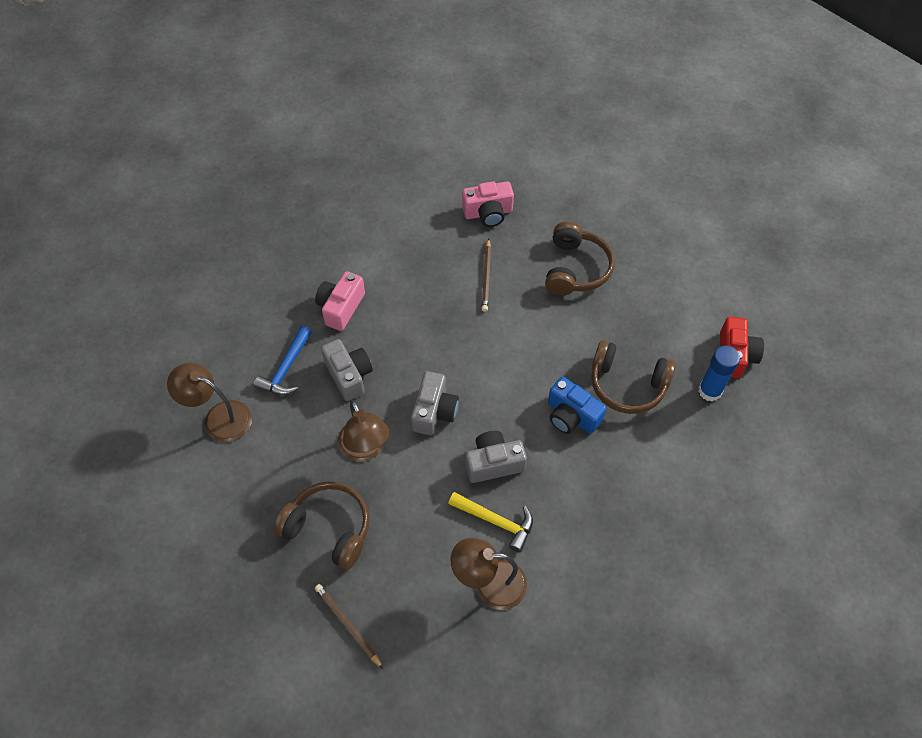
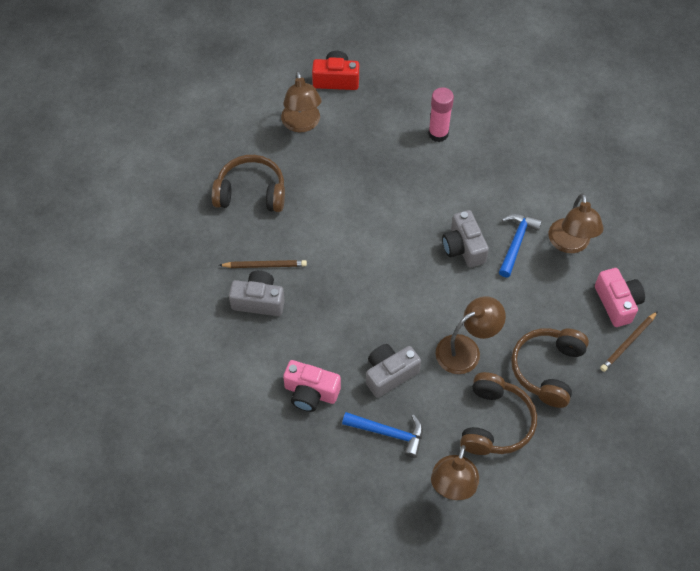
camera: 95 degrees left, 0 degrees up
(434, 411) = (419, 297): grey camera -> grey camera (259, 301)
(488, 213) = (183, 269): pink camera -> pink camera (617, 303)
(496, 521) = (516, 243): yellow hammer -> blue hammer
(571, 416) = (409, 192): blue camera -> none
(627, 385) = (373, 153): brown headphones -> brown headphones (495, 422)
(656, 456) = (438, 134): none -> pink glue stick
(667, 318) = (302, 124): none -> brown lamp
(710, 391) = (372, 97): blue glue stick -> none

